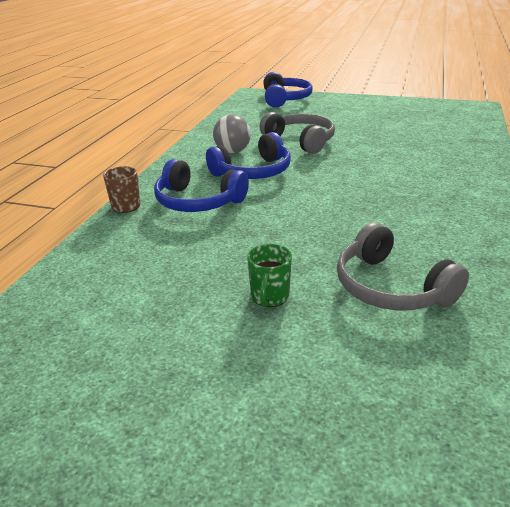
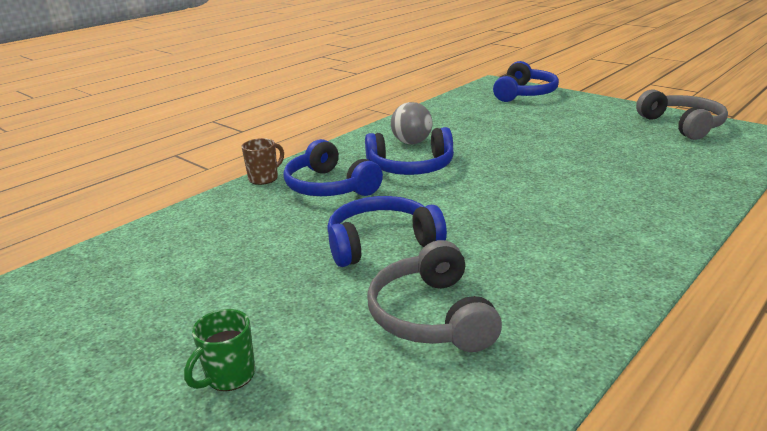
camera: 25 degrees right, 5 degrees down
(269, 297) = (304, 293): green mug -> green mug (229, 376)
(292, 239) = (381, 243): none -> blue headphones
(301, 141) = (494, 143): grey headphones -> grey headphones (682, 125)

